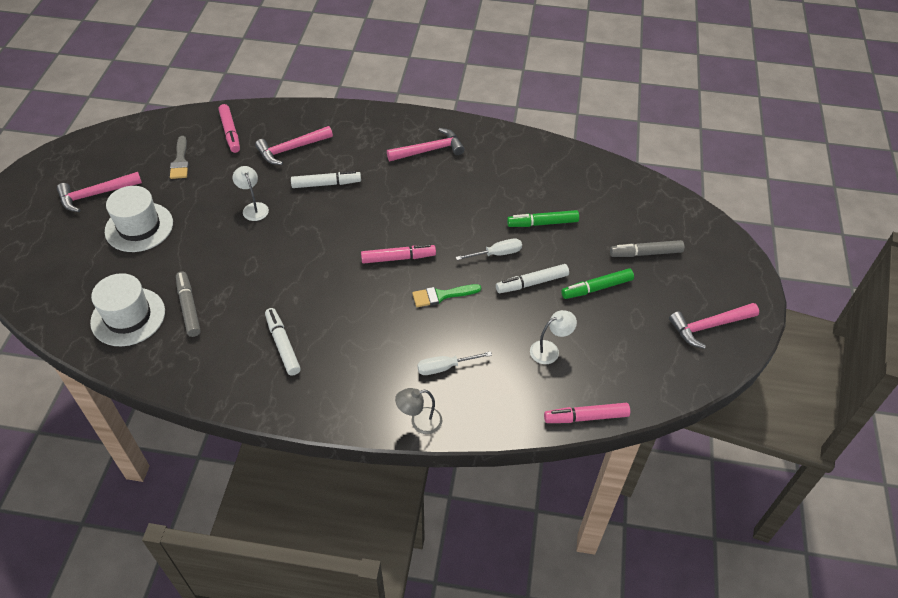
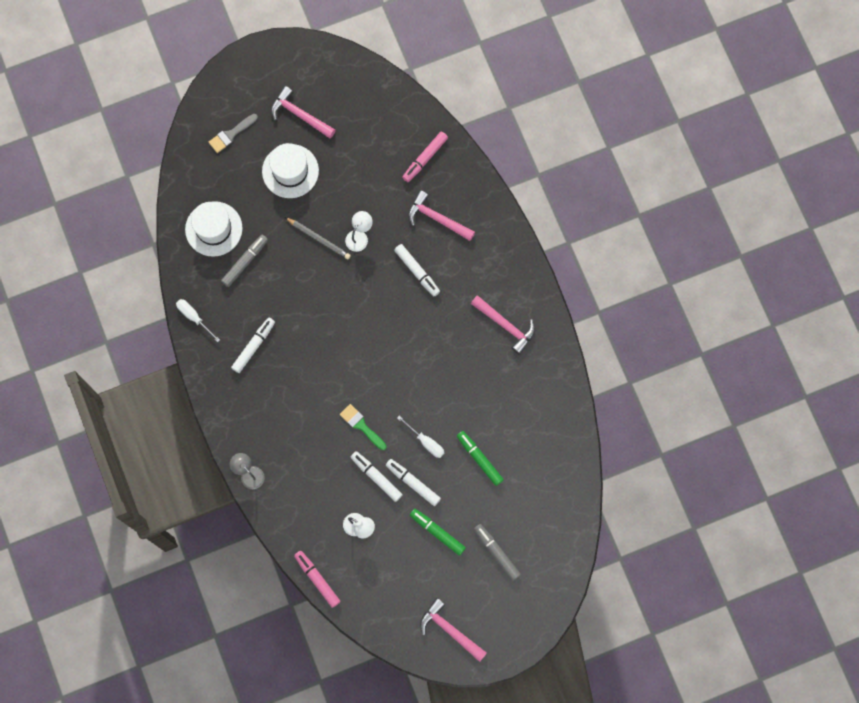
camera: 60 degrees right, 25 degrees up
(180, 161) = (371, 146): grey brush -> grey brush (231, 134)
(226, 238) = (319, 239): none -> grey pencil
(398, 258) = (377, 373): pink marker -> none
(445, 367) = (301, 465): white screwdriver -> white screwdriver (194, 317)
(505, 309) = (376, 477): none -> white marker

